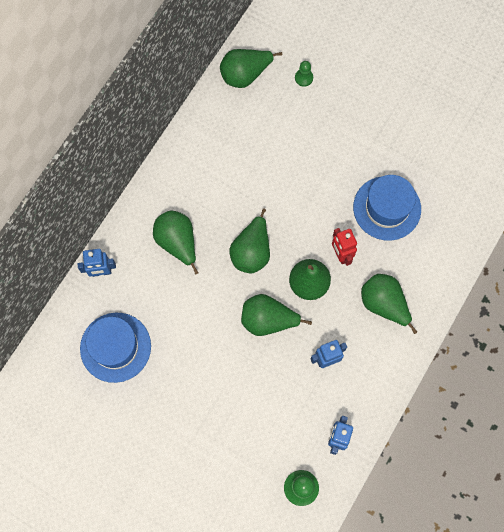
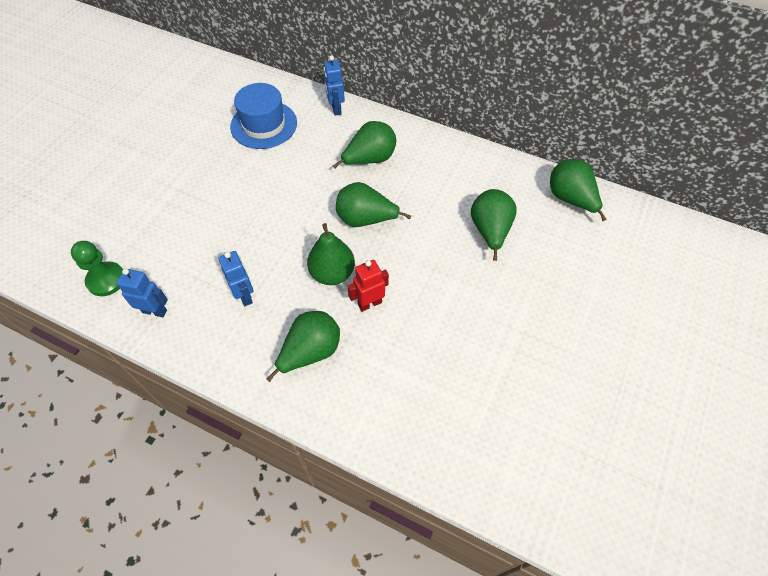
camera: 85 degrees right, 15 degrees down
(268, 320) = (290, 239): green pear -> green pear (490, 231)
(304, 78) = (584, 253): green pawn -> none
(387, 208) = (434, 350): blue hat -> none

